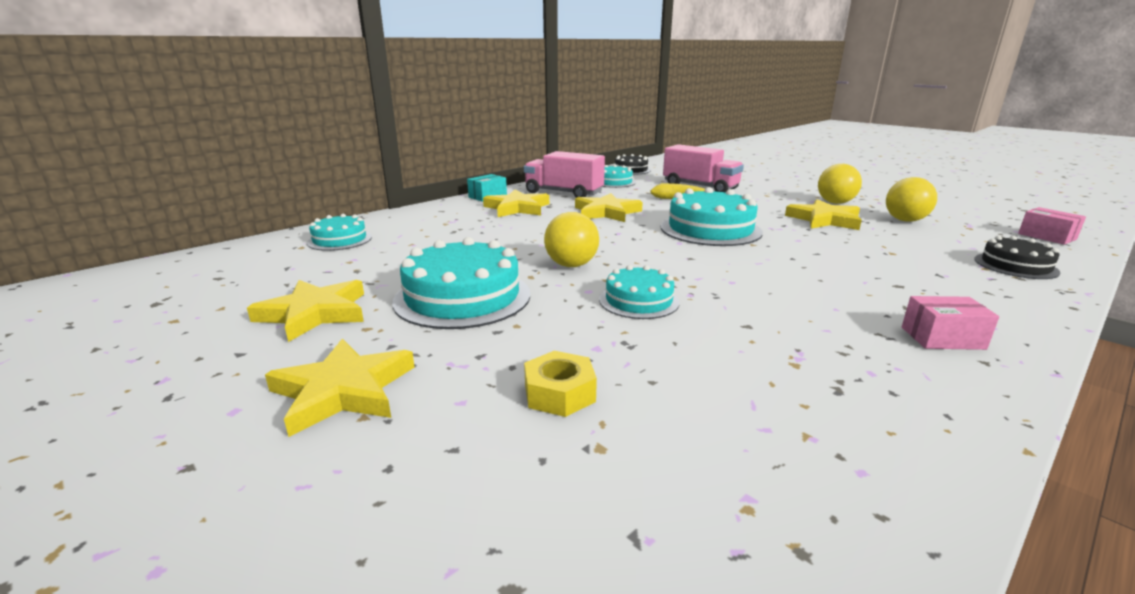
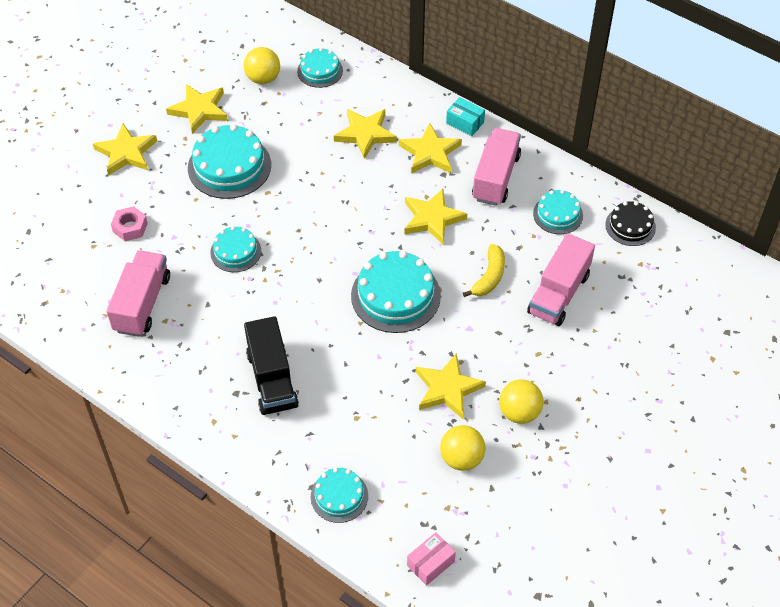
camera: 80 degrees right, 30 degrees up
(468, 227) = (365, 134): none -> yellow star
(559, 393) = (130, 227): yellow nut -> pink nut
(571, 265) = (291, 211): yellow ball -> yellow ball (263, 78)
(762, 386) = (142, 304): none -> pink truck
(869, 289) = (272, 379): none -> black truck
(942, 338) = (202, 397): pink box -> none
(1015, 265) = (339, 496): black cake -> turquoise cake

